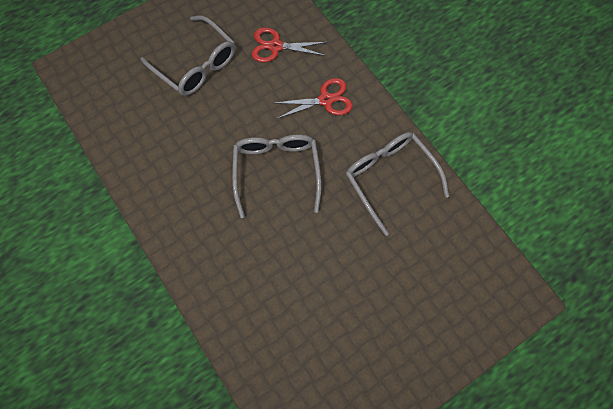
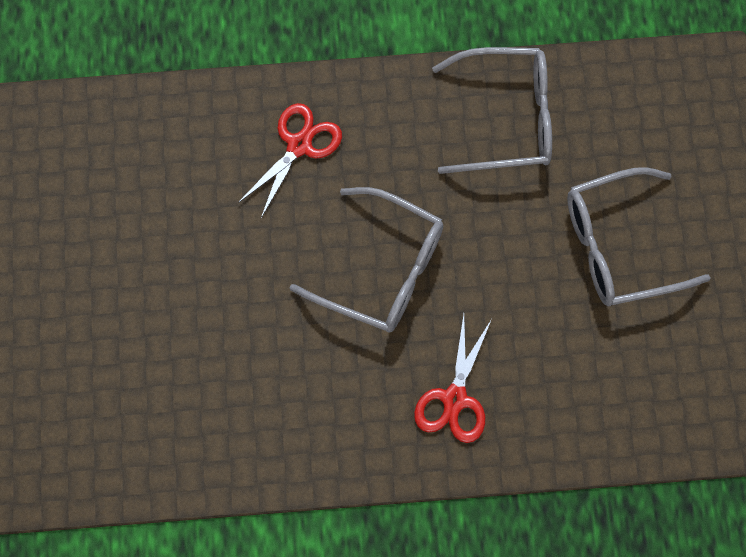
camera: 120 degrees right, 0 degrees up
(275, 46) = (589, 376): red scissors -> red scissors (299, 145)
(389, 178) = (280, 415): grey glasses -> grey glasses (507, 118)

